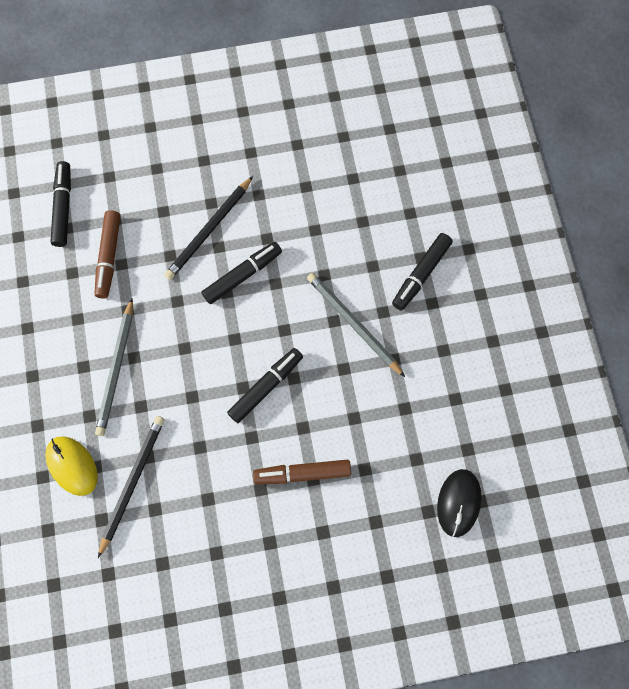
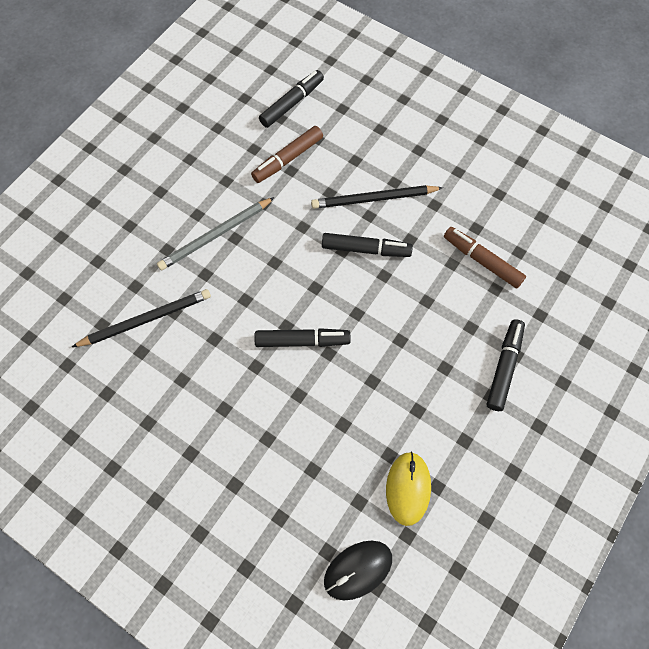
camera: 45 degrees right, 5 degrees down
(72, 466) = (122, 271): yellow mouse -> yellow mouse (408, 488)
(302, 473) = (264, 427): brown marker -> brown marker (482, 261)
(353, 324) = (412, 356): grey pencil -> none
(421, 274) = (504, 367): black marker -> black marker turned 120 degrees clockwise

